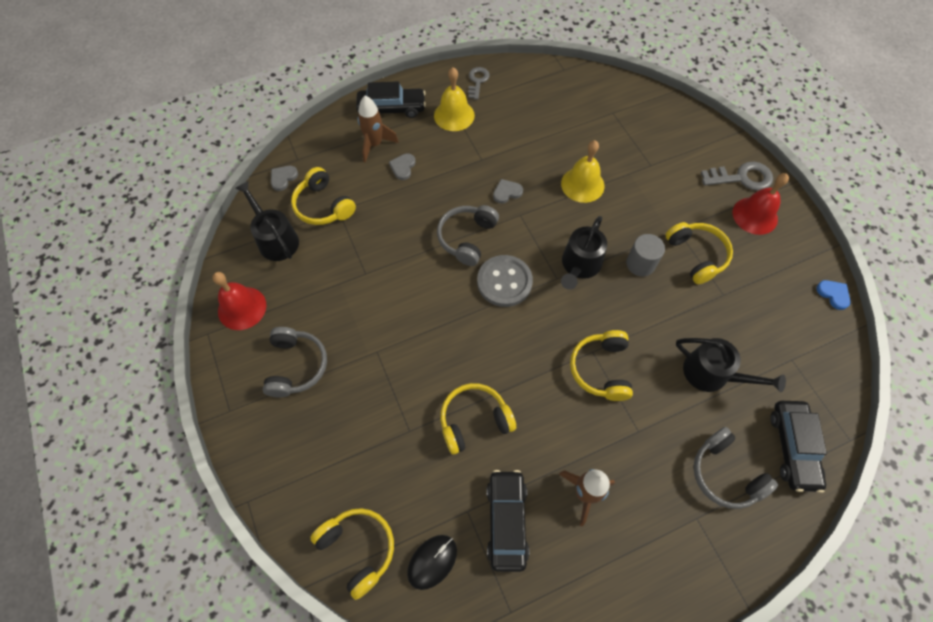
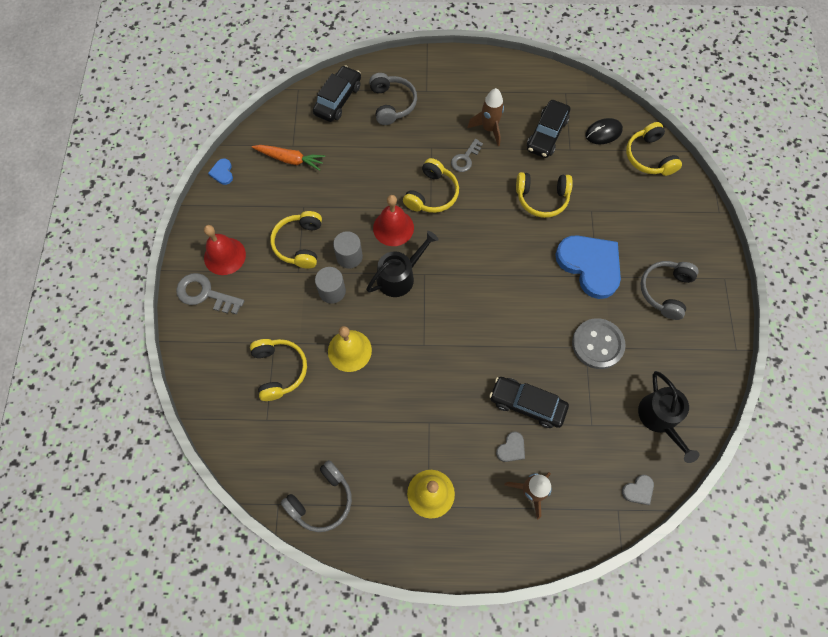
camera: 155 degrees left, 5 degrees up
(242, 308) = (703, 360): red bell -> red bell (393, 227)
(323, 206) = (605, 436): yellow headphones -> yellow headphones (279, 370)
(388, 360) = (590, 265): none -> blue heart
(391, 108) = (494, 535): black car -> black car (527, 404)
(467, 238) = (482, 342): grey headphones -> grey headphones (321, 500)
(477, 81) = (382, 532): grey key -> grey key (465, 158)
(504, 282) = (469, 289): grey button -> grey button (597, 344)
(507, 192) = (423, 373): grey heart -> none
(633, 226) = (332, 291): none -> grey cylinder
(711, 374) = (355, 159): black watering can -> none
(780, 341) = (290, 159): none -> orange carrot

